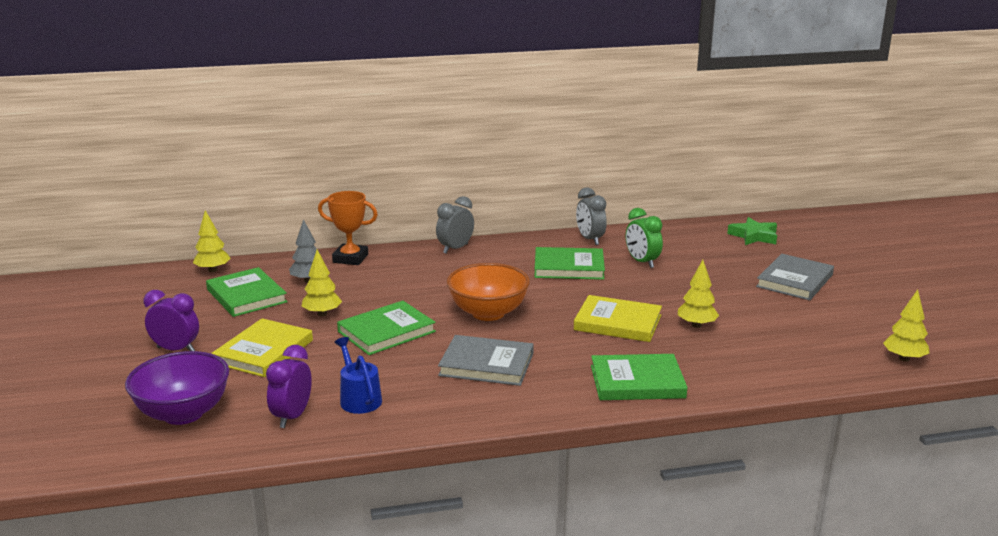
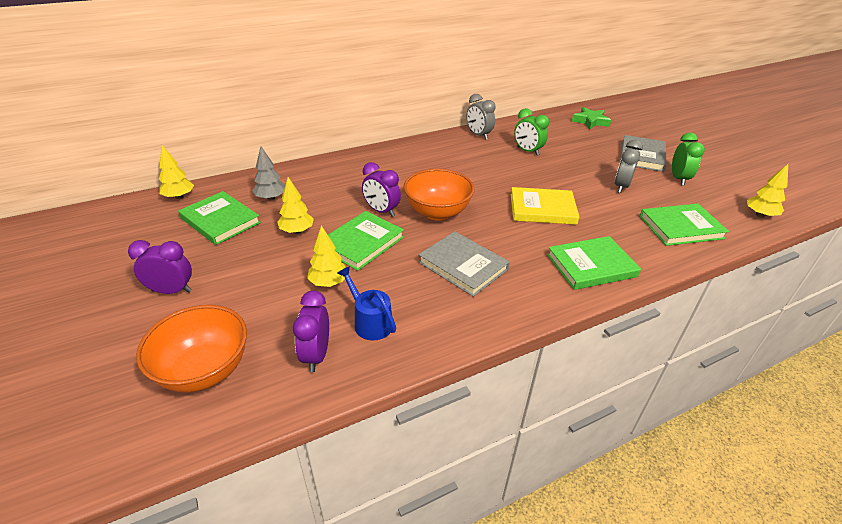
camera: 15 degrees left, 15 degrees up
(183, 413) = (204, 370): purple bowl -> orange bowl
(264, 352) = (259, 281): yellow book -> none
(350, 258) = (298, 172): orange trophy -> none
(424, 305) = (381, 211): none -> purple clock
(455, 249) = (380, 154): grey clock -> grey clock (621, 186)
(486, 364) = (463, 266): grey book -> grey book turned 45 degrees clockwise
(569, 267) = (477, 161): green book -> green book (680, 227)
(696, 325) = (601, 204): yellow tree -> yellow tree (328, 283)
(824, 310) = (678, 179): none -> green clock

